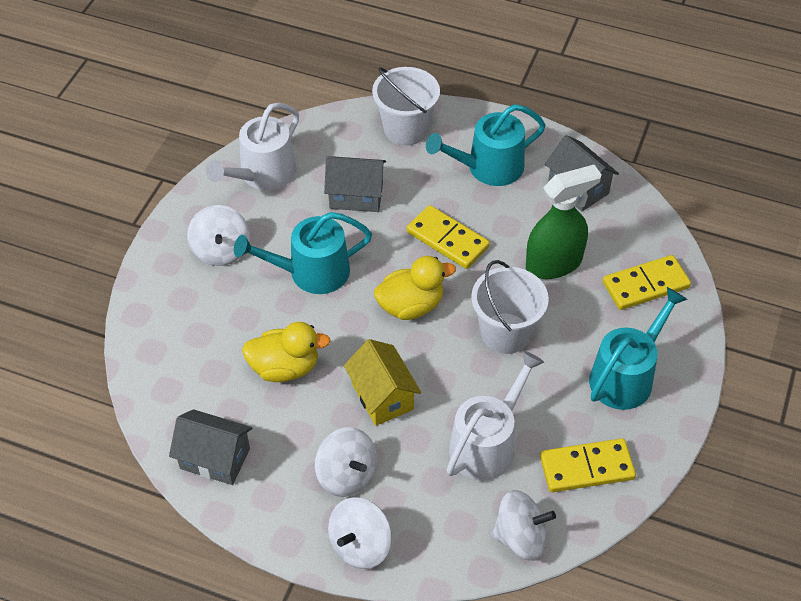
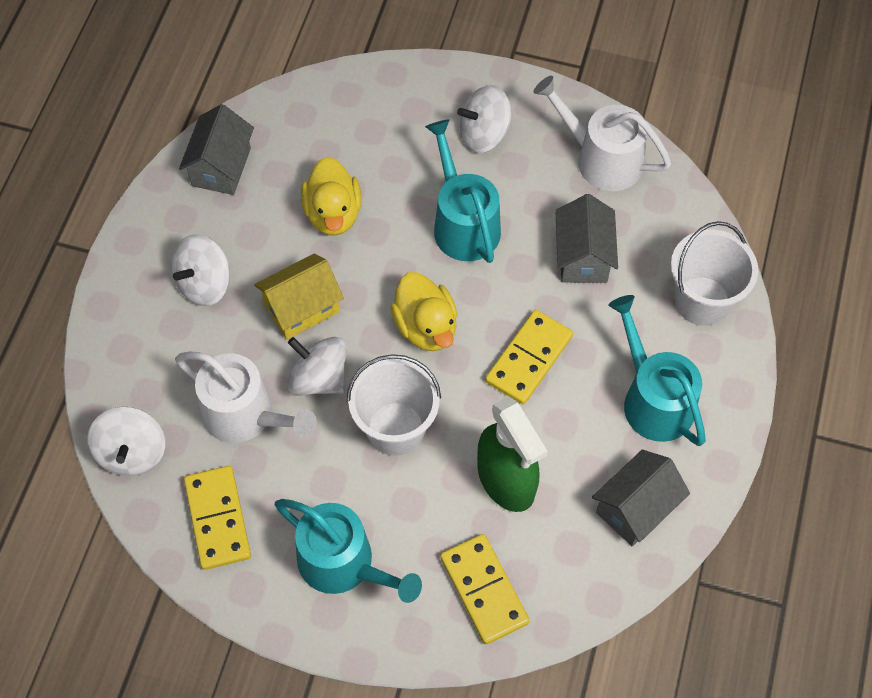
camera: 85 degrees right, 10 degrees up
(360, 545) = (125, 303): white spinning top -> white spinning top (319, 378)

